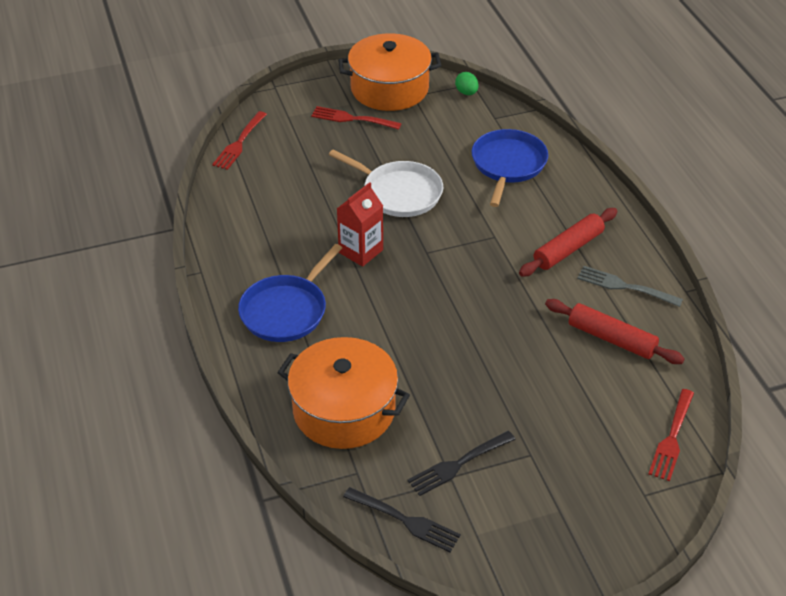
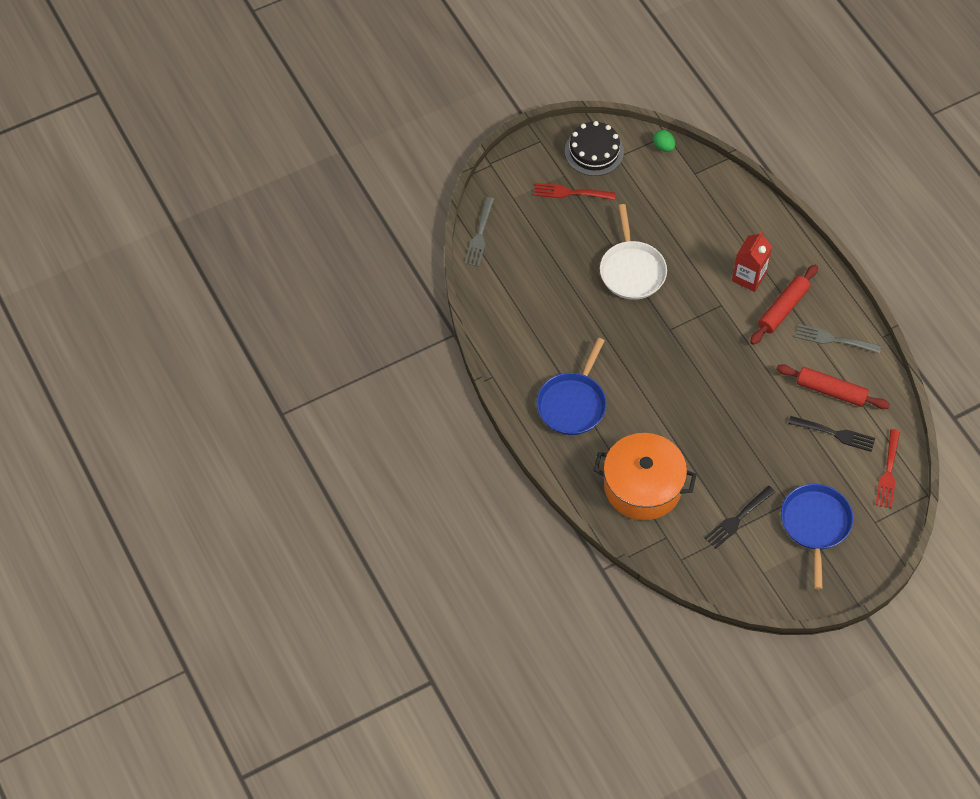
camera: 10 degrees left, 15 degrees up
(239, 143) = (480, 235): red fork -> grey fork
(361, 251) = (616, 336): red carton -> red carton (749, 277)
(389, 88) = (594, 151): orange pot -> black cake
(399, 193) = (632, 270): white pan -> white pan turned 60 degrees clockwise
(405, 521) = (710, 569): black fork -> black fork (835, 434)
(508, 165) = (717, 226): blue pan -> blue pan (815, 525)

